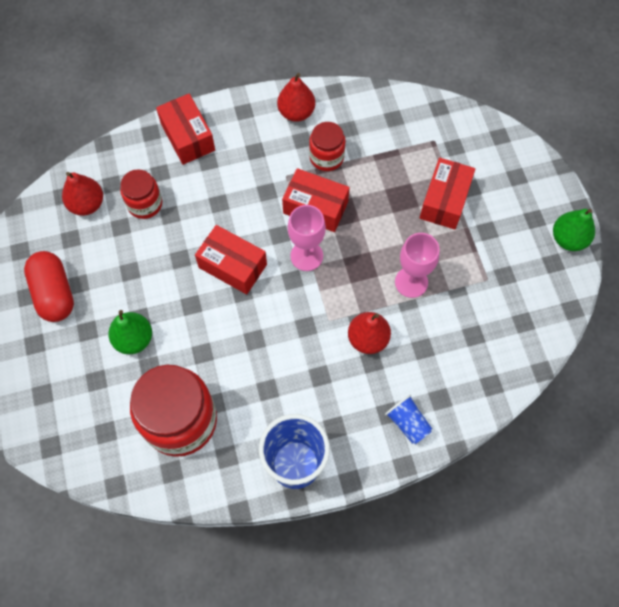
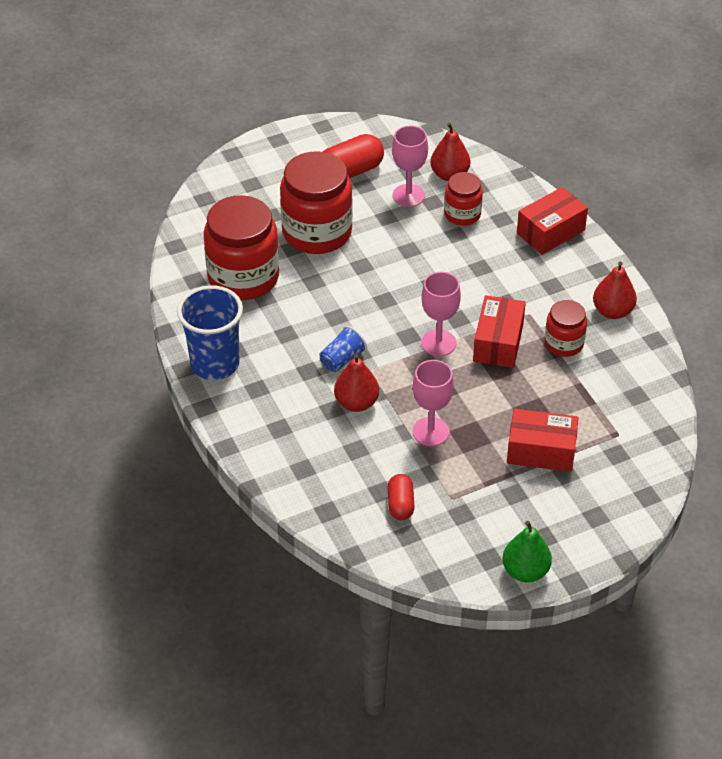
camera: 80 degrees right, 20 degrees down
(105, 246) = (408, 195): none -> pink goblet
(134, 339) = (317, 232): green pear -> red jar
(233, 266) = (411, 289): red box -> none
(408, 423) = (271, 445): blue cup -> blue cup (342, 359)
(490, 322) = (400, 504): none -> red capsule

